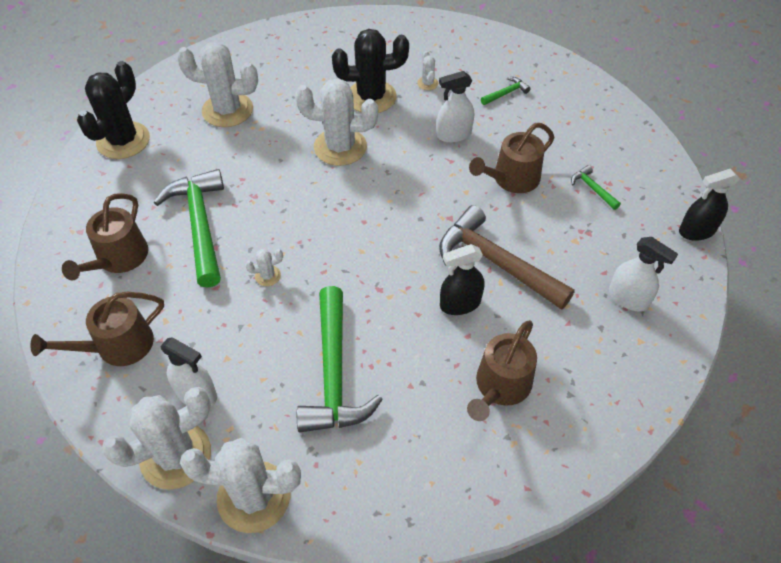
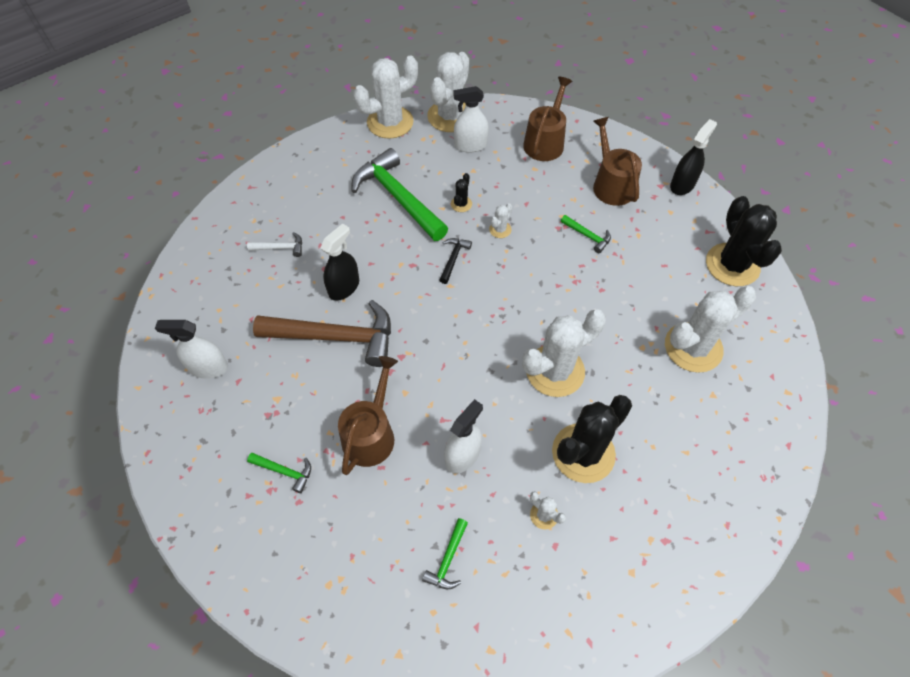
camera: 145 degrees right, 5 degrees up
(200, 225) = (588, 236): green hammer -> green hammer, size x0.43
(277, 325) = (461, 204): none -> black cactus
(337, 273) = (453, 259): none -> black hammer
(500, 386) = (280, 248): brown watering can -> white hammer
(696, 231) = (160, 480): black spray bottle -> black spray bottle (682, 185)

